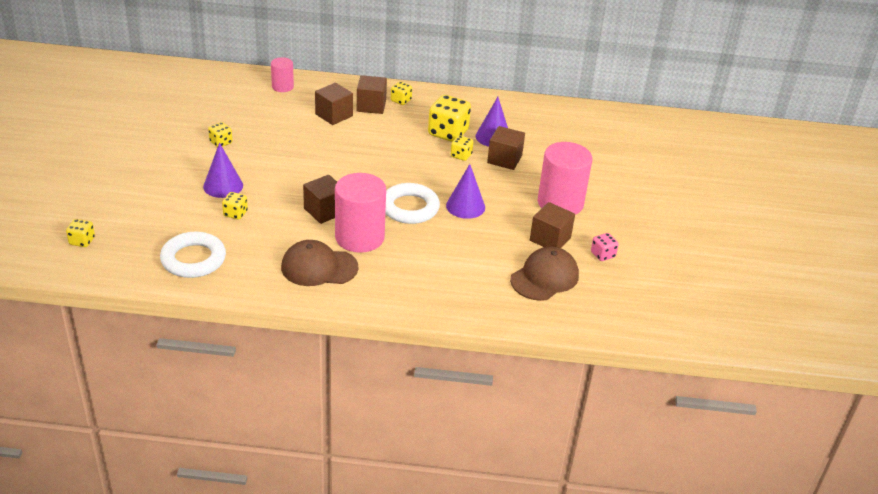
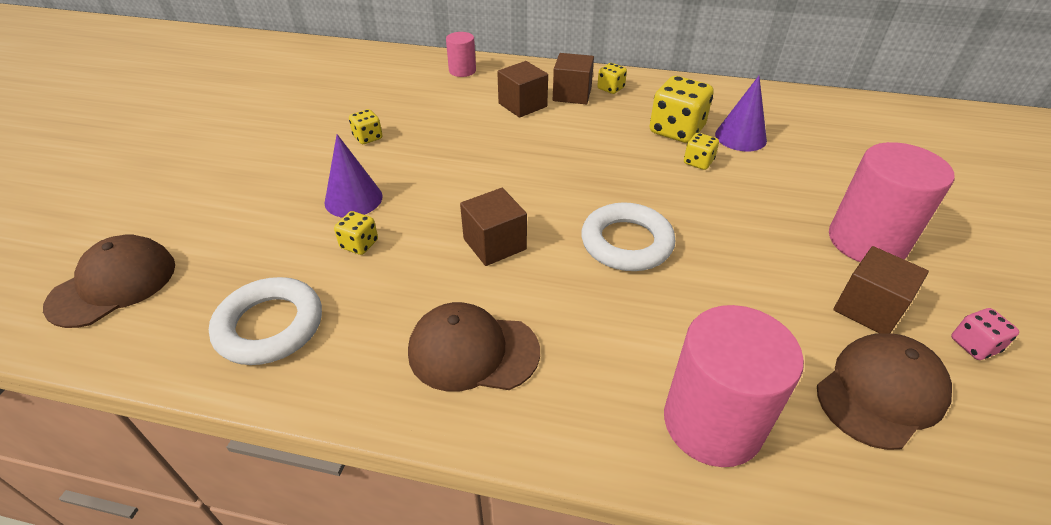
camera: 10 degrees right, 5 degrees up
(82, 241) = (113, 285): yellow dice -> brown cap
(359, 237) = (546, 293): pink cylinder -> pink cylinder (712, 422)
(465, 206) = (714, 242): purple cone -> none
(504, 159) = (763, 169): brown cube -> none

